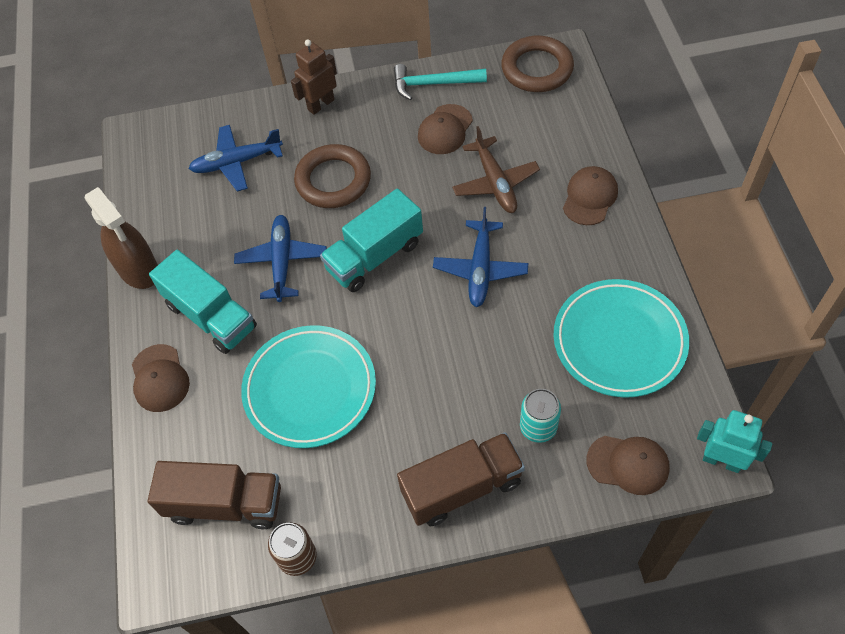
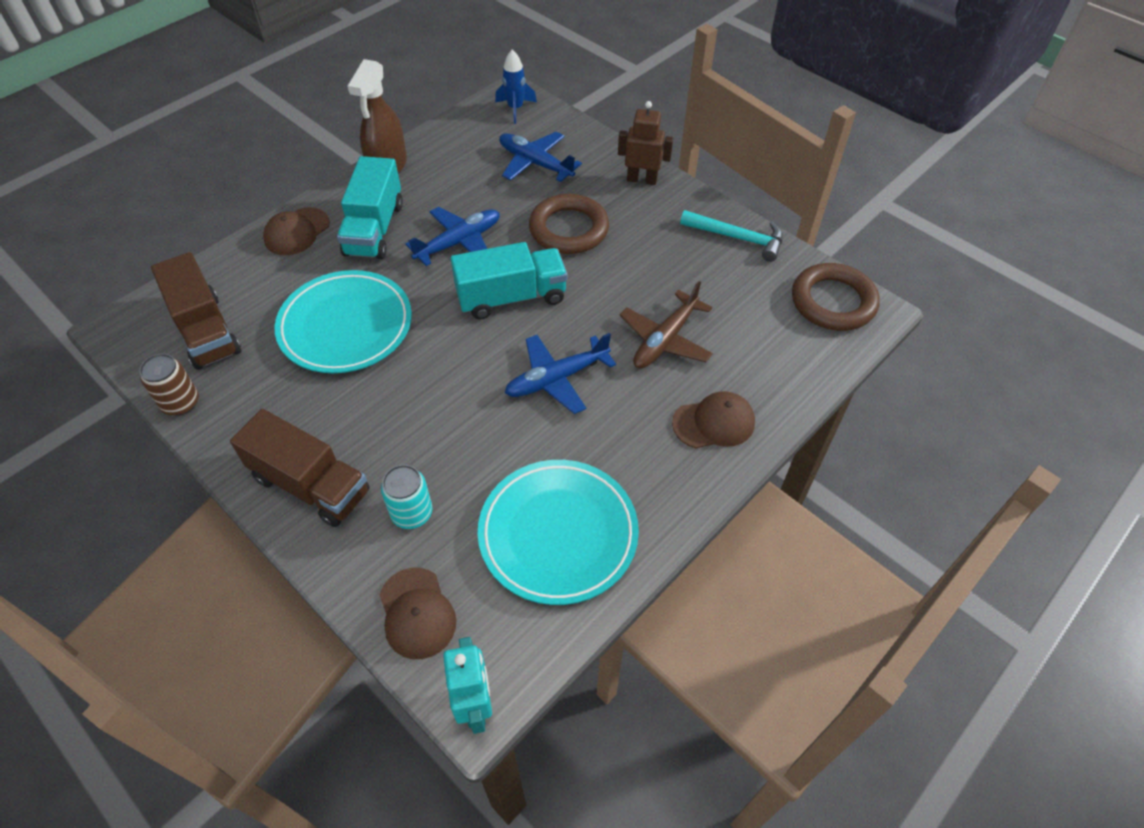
camera: 50 degrees right, 5 degrees down
(155, 141) = (515, 109): none -> blue rocket
(374, 256) = (511, 297): turquoise truck -> turquoise truck turned 150 degrees clockwise
(433, 84) = (737, 238): turquoise hammer -> turquoise hammer turned 150 degrees clockwise
(445, 130) = (693, 273): brown cap -> none

